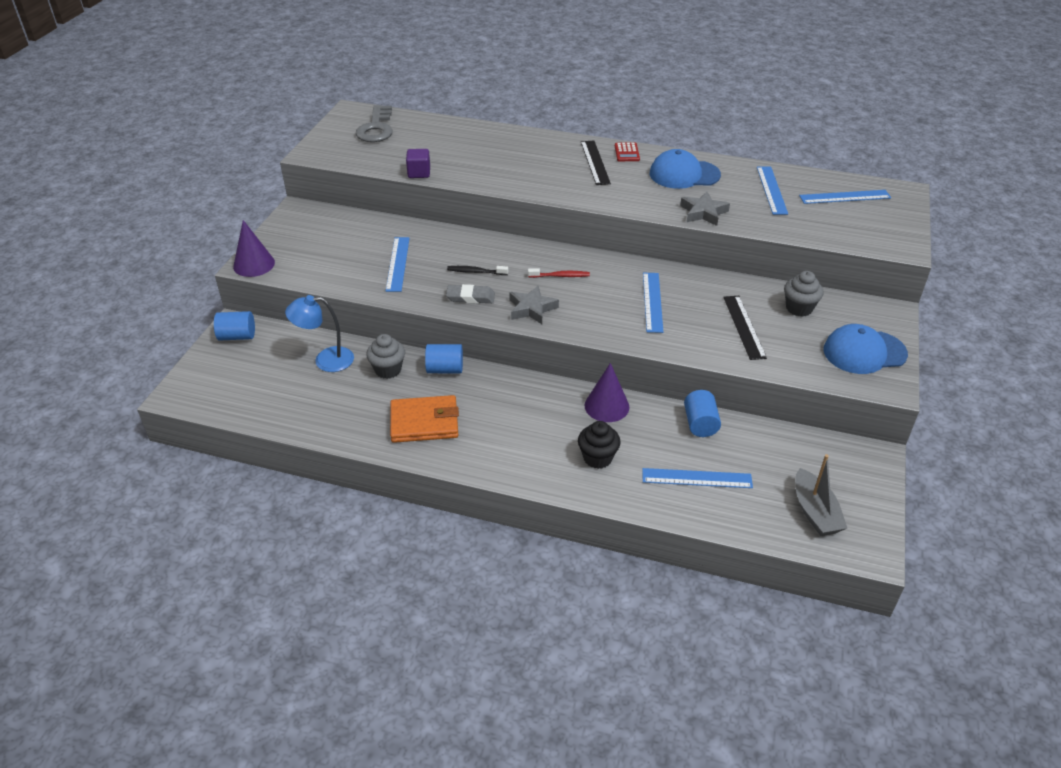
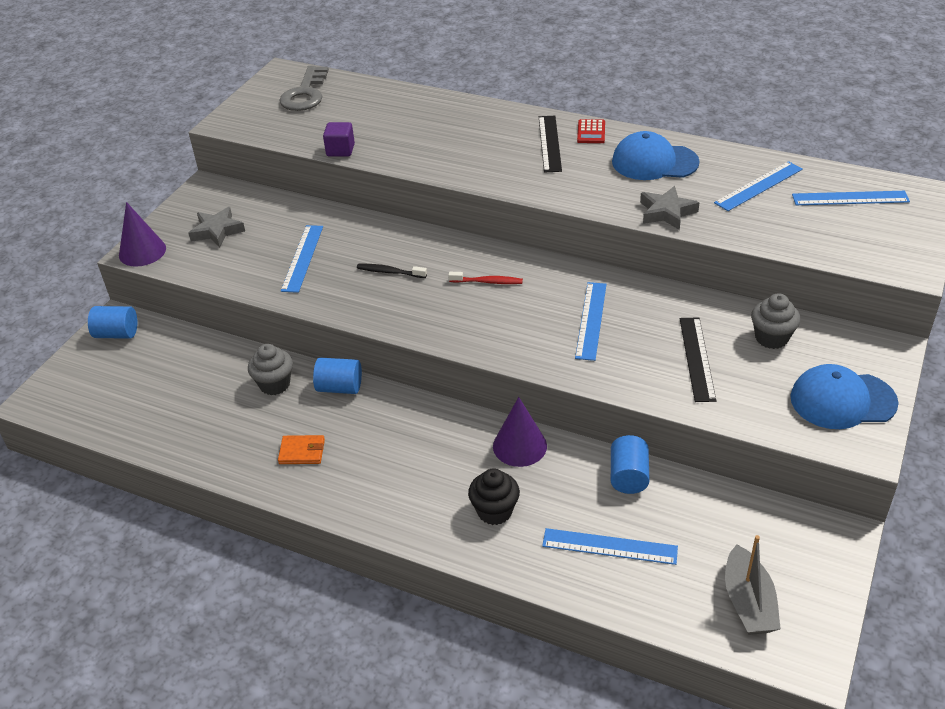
camera: 10 degrees right, 0 degrees up
(325, 360) = (207, 368): blue lamp -> none
(424, 422) = (302, 452): orange wallet -> orange wallet, size x0.55
(470, 297) = (376, 303): grey eraser -> none
(532, 309) = (444, 321): grey star -> grey star (217, 231)
(771, 190) = (759, 186): blue ruler -> blue ruler turned 45 degrees clockwise

